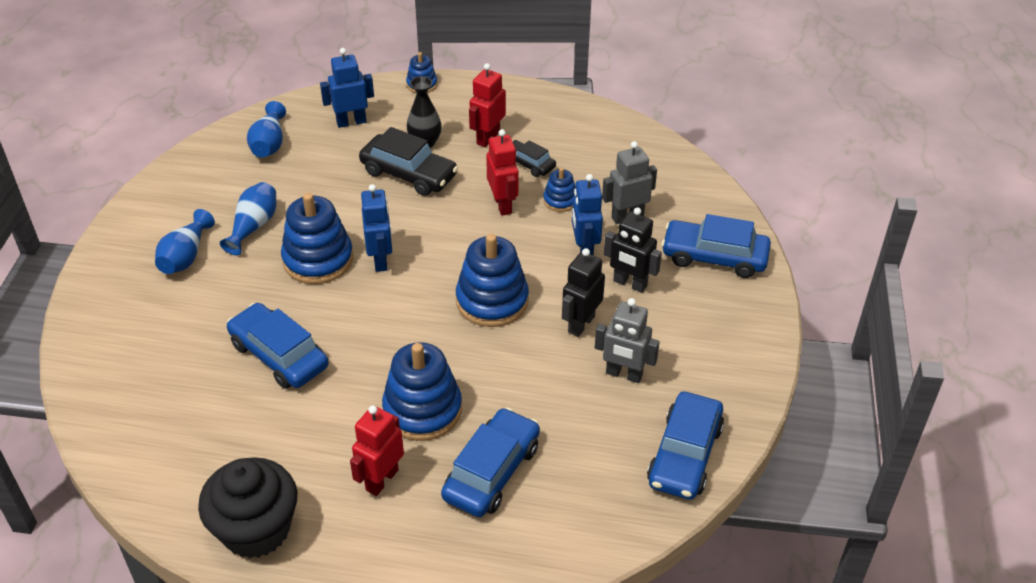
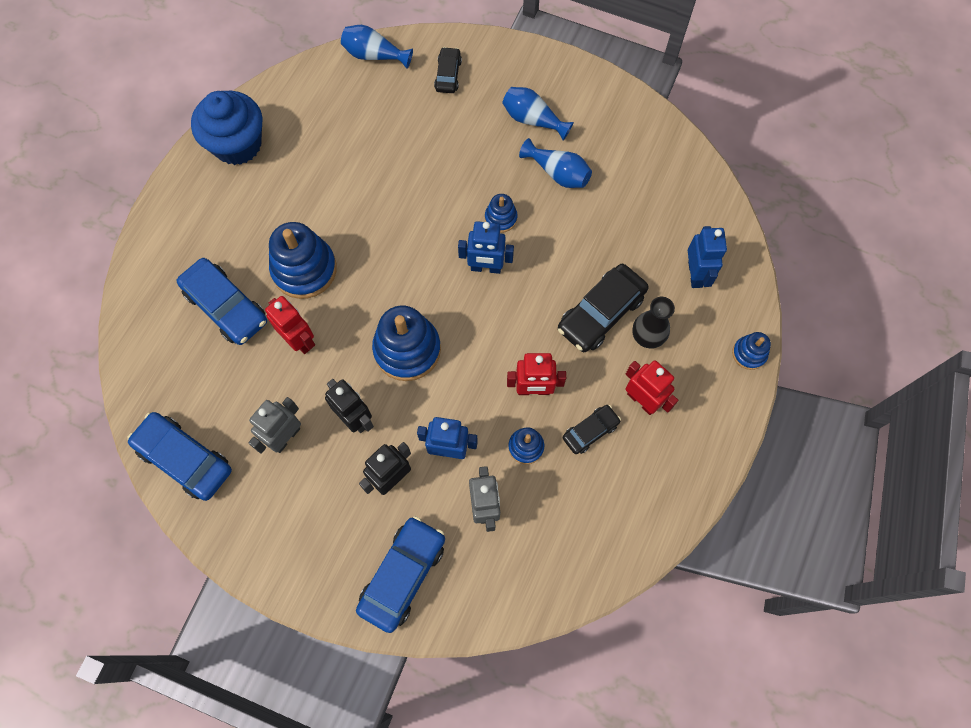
camera: 105 degrees right, 25 degrees up
(126, 340) = (448, 75): none -> black car
(256, 529) = (237, 144): black cupcake -> blue cupcake
(269, 144) = (674, 198): blue vase -> blue vase (374, 55)
(279, 355) = (397, 176): blue car -> none
(318, 259) = (501, 218): blue stacking toy -> blue stacking toy, size x0.51
(381, 480) = (248, 229): red robot -> red robot (299, 340)

